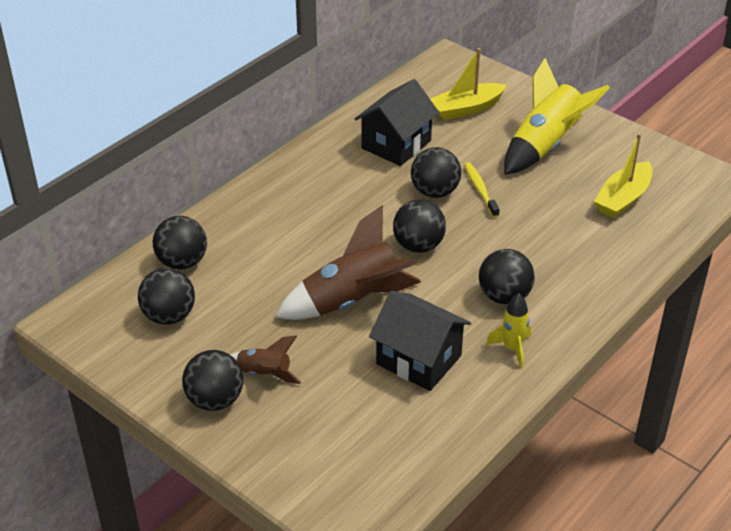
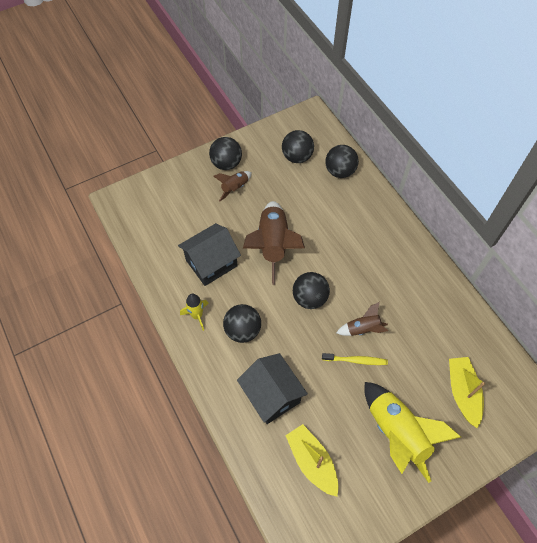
camera: 110 degrees right, 20 degrees up
(396, 144) = (426, 323): black house -> black house (272, 395)
(435, 192) = (363, 329): black ball -> brown rocket

